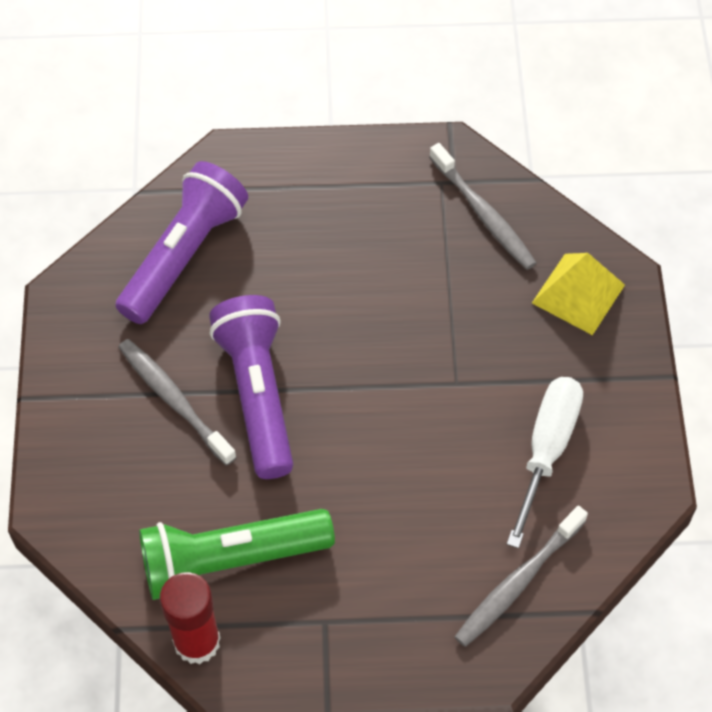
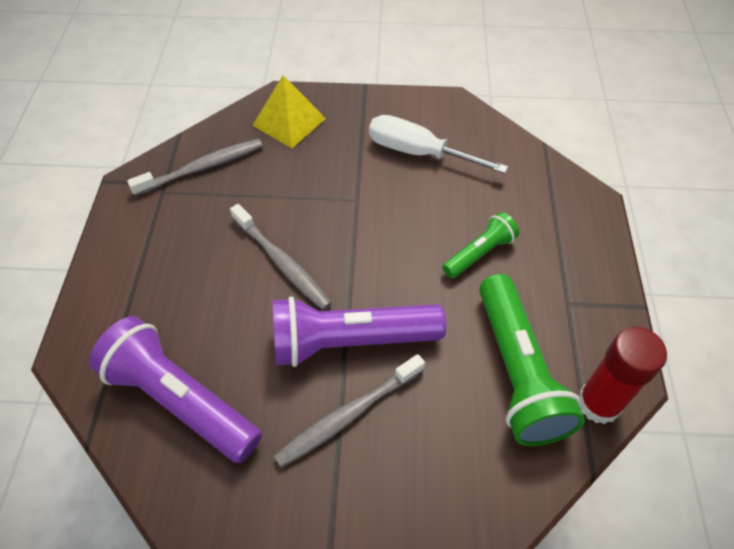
camera: 85 degrees left, 5 degrees down
(387, 523) = (479, 253): none -> green flashlight
(518, 582) = (525, 179): grey toothbrush -> grey toothbrush (281, 262)

